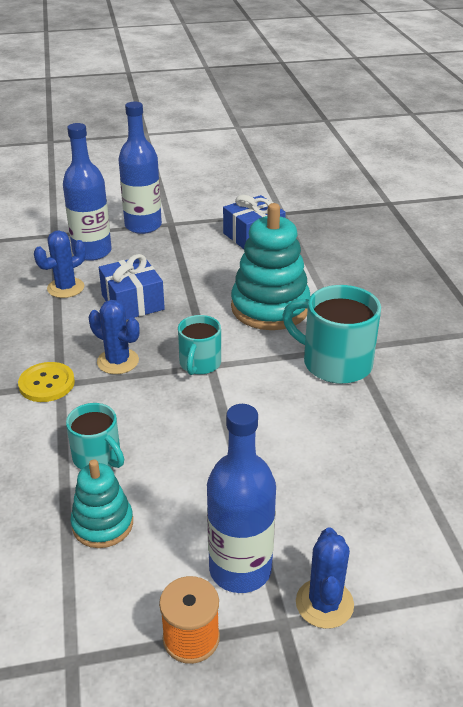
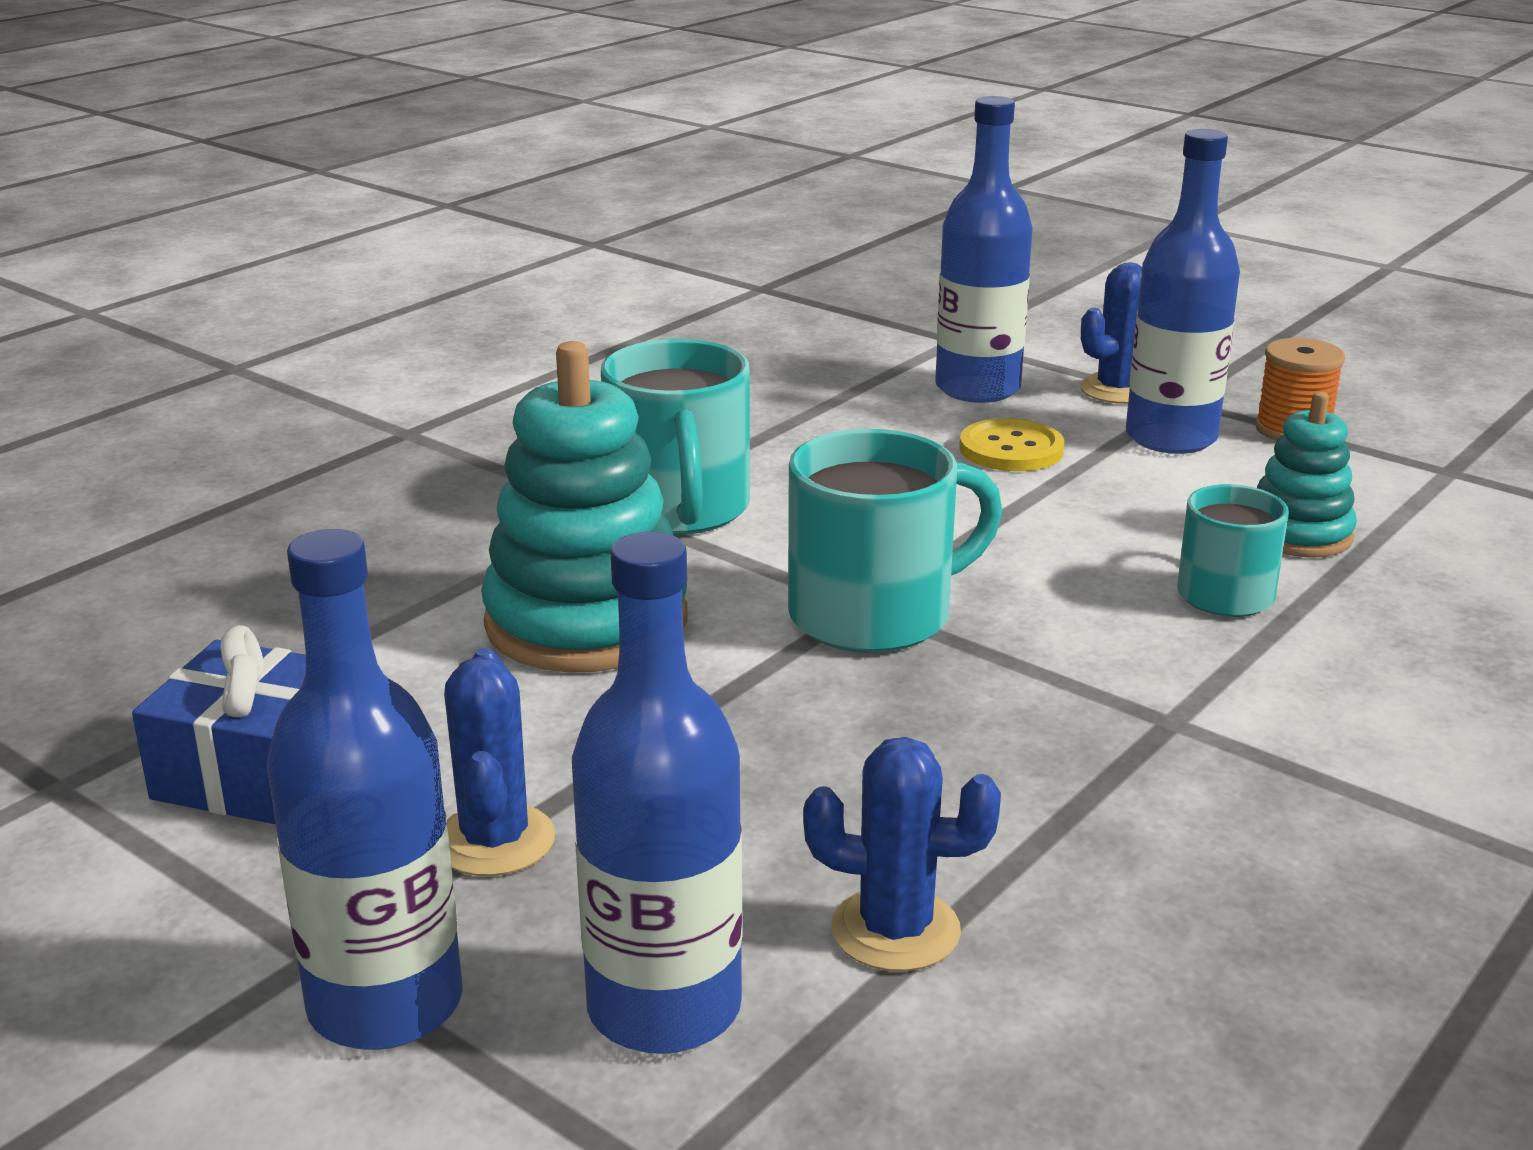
camera: 130 degrees left, 10 degrees down
(47, 383) = (1197, 735): yellow button -> yellow button (1011, 449)
(118, 361) = (1010, 696): blue cactus -> blue cactus (495, 841)
(132, 302) = (802, 790): blue gift -> none
(199, 364) = (875, 615): turquoise mug -> turquoise mug, size x1.64
(383, 539) = (977, 388): none -> blue bottle

